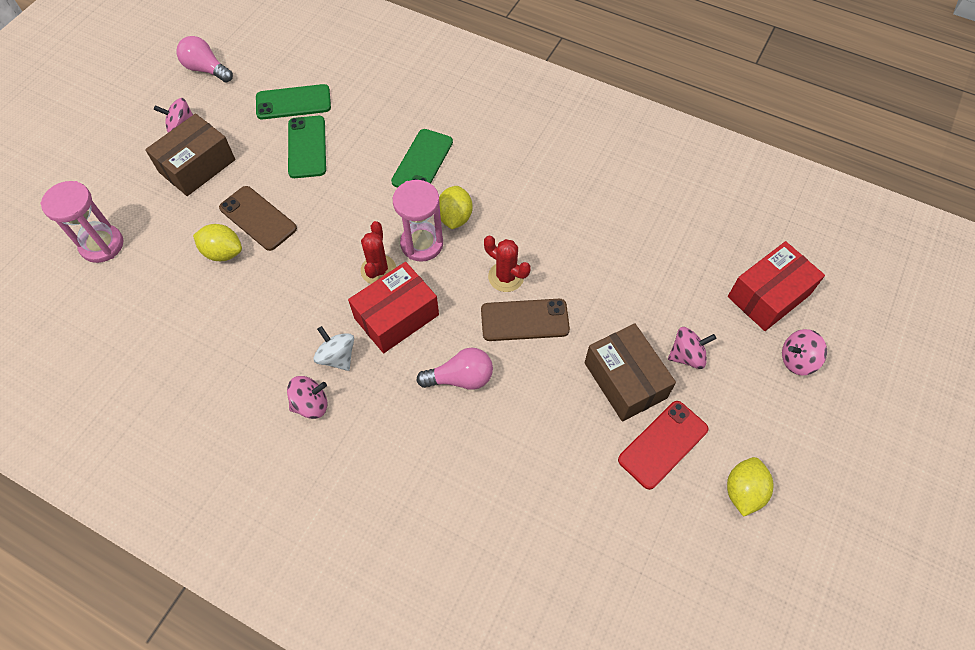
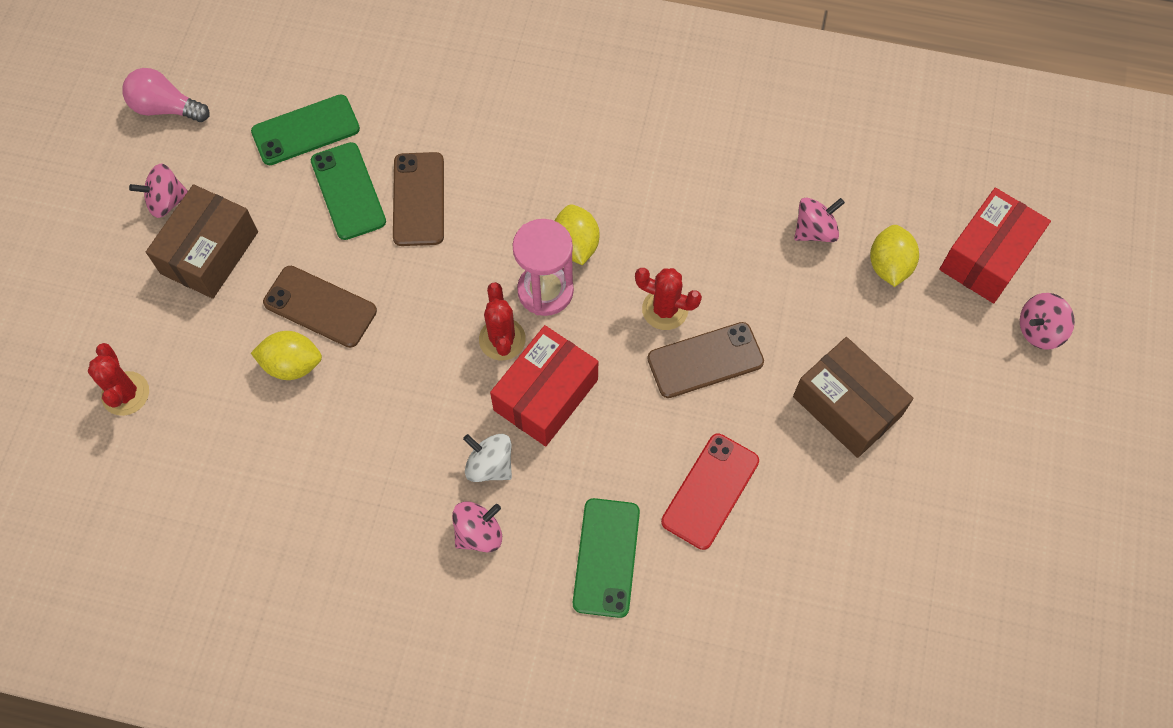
camera: 15 degrees left, 5 degrees up
(102, 245) = (125, 393): pink hourglass -> red cactus
(354, 163) = (419, 199): none -> brown phone
(422, 162) = (508, 177): green phone -> green phone (606, 557)
(461, 378) = (650, 453): pink light bulb -> none
(663, 444) = (912, 473): red phone -> red phone (710, 491)
(687, 356) = (911, 357): pink spinning top -> pink spinning top (815, 230)
(743, 491) = (1016, 505): yellow lemon -> yellow lemon (889, 265)

